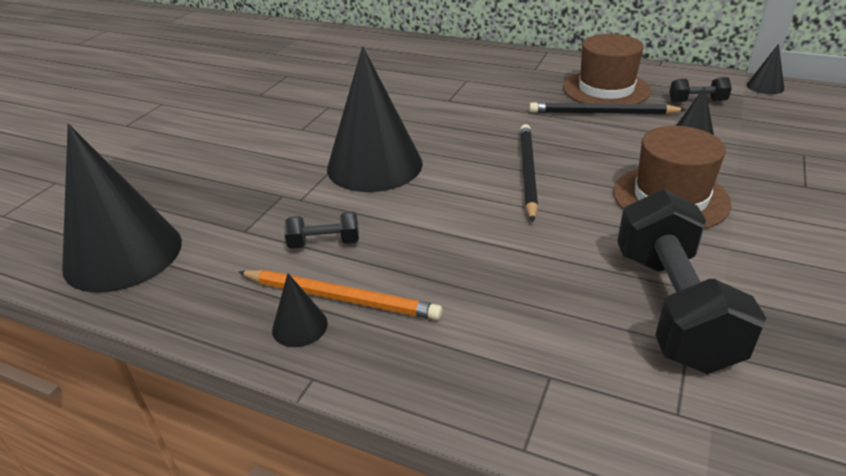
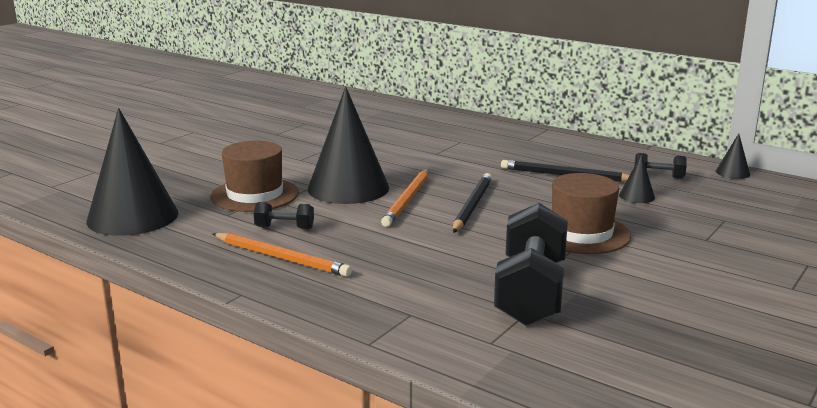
camera: 10 degrees right, 15 degrees down
(299, 326) = (244, 268): black cone -> none
(451, 174) = (407, 200): none -> orange pencil
(606, 89) = (581, 160): brown hat -> brown hat (255, 195)

